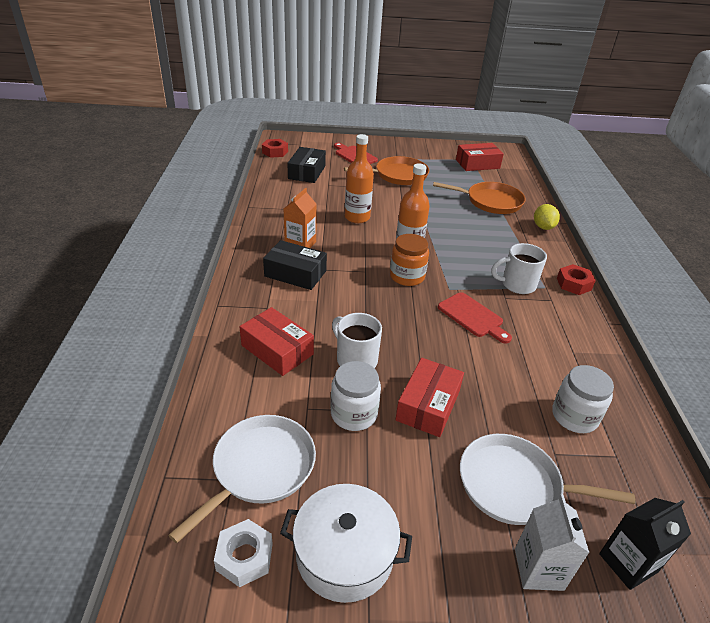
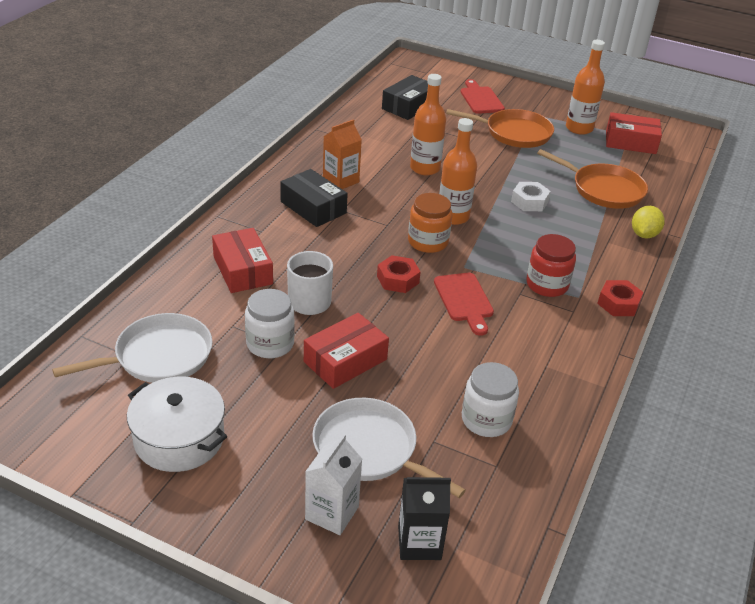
camera: 25 degrees right, 0 degrees up
(244, 557) = (102, 410): white nut -> white nut (529, 202)
(275, 152) = (391, 76): red nut -> red nut (398, 279)
(437, 162) = (579, 128): none -> orange bottle
(517, 285) = (547, 285): white mug -> red jar

